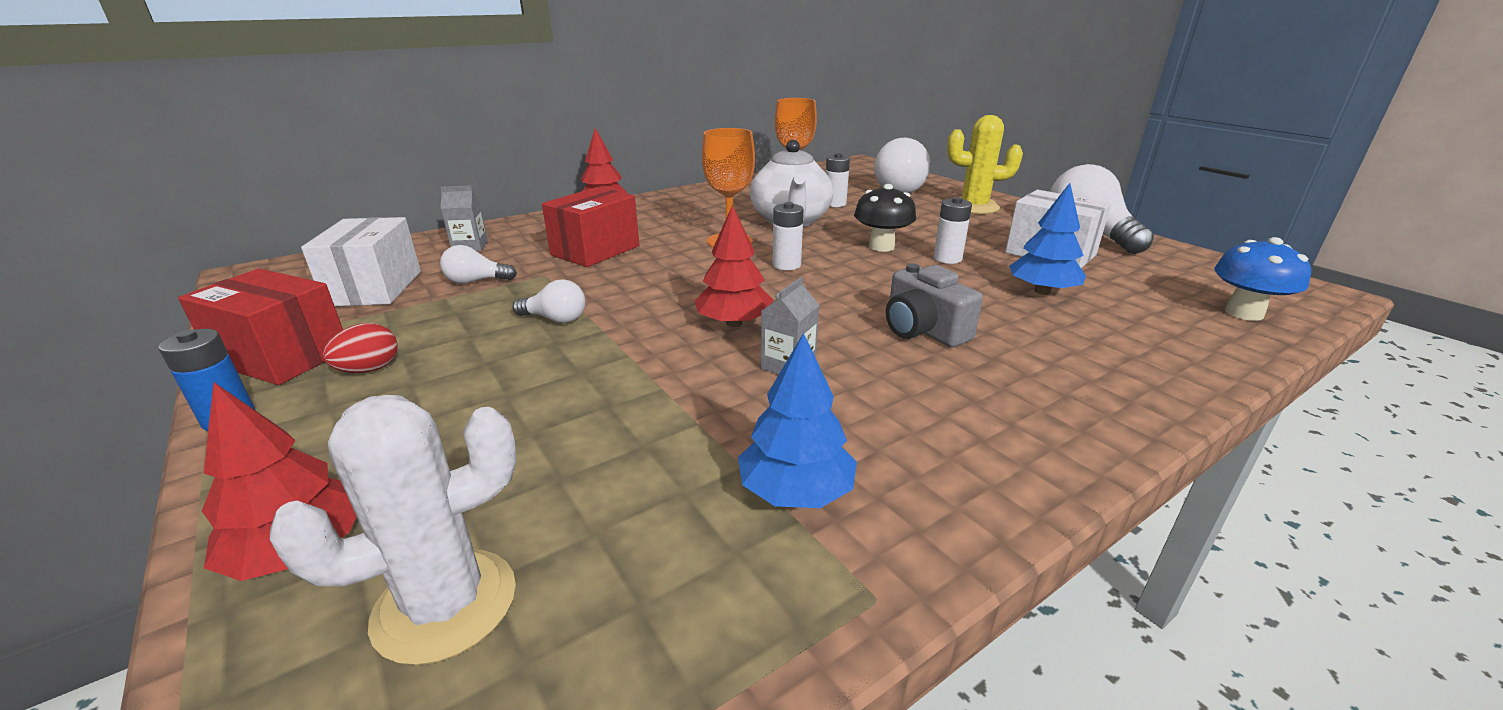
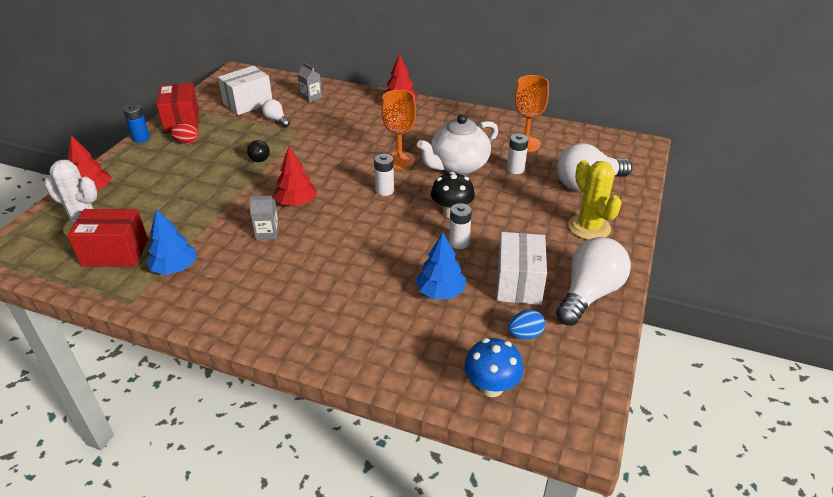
camera: 55 degrees right, 10 degrees up
(555, 319) = (259, 157): white light bulb -> black light bulb
(595, 250) = (342, 129): red box -> red box (115, 253)
(923, 330) = (340, 261): grey camera -> none
(1147, 274) = (525, 335): none -> blue egg

